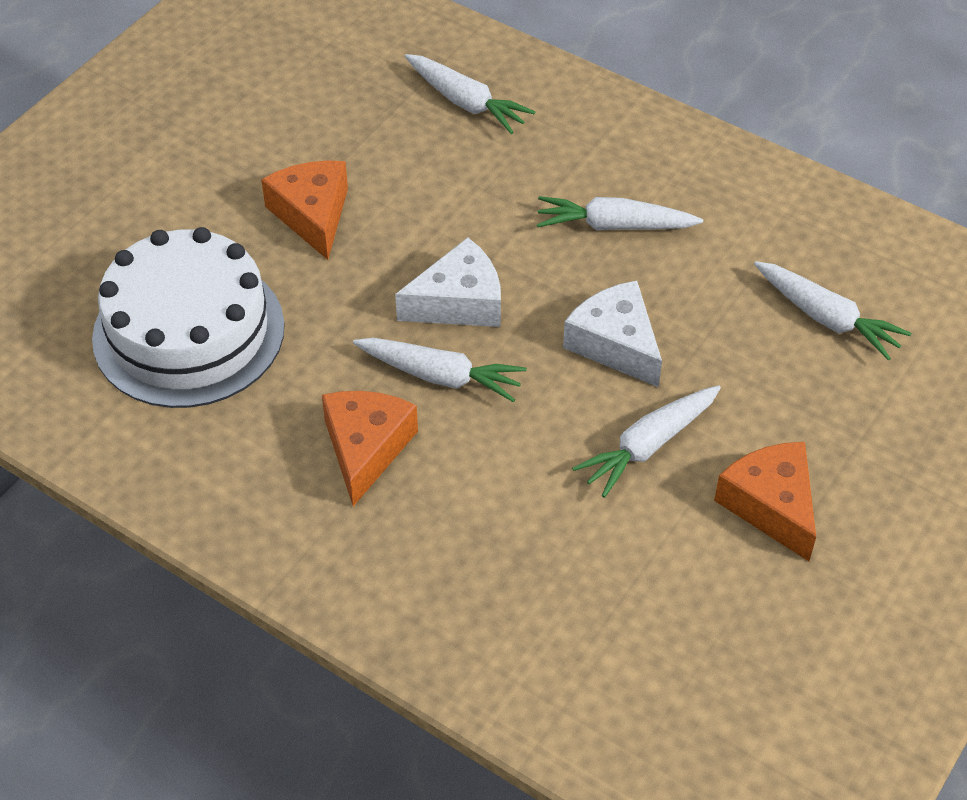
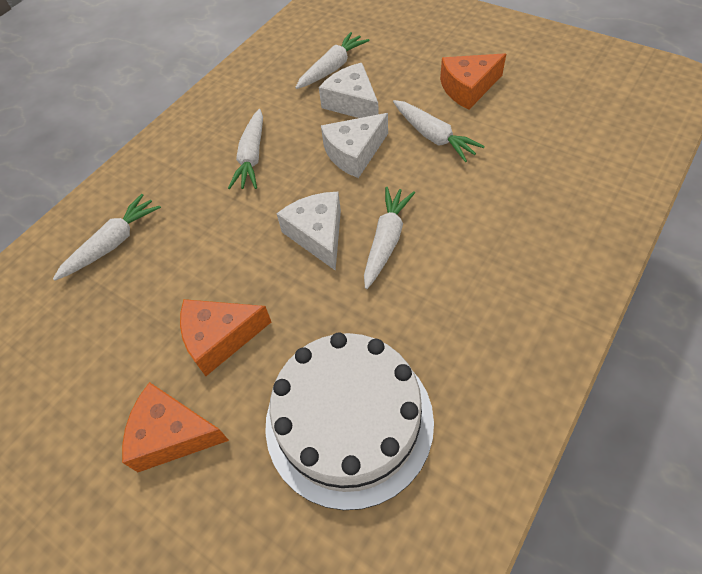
camera: 85 degrees left, 5 degrees up
(366, 448) = (456, 279): orange cheese -> orange cheese (172, 434)
(733, 344) = (352, 103): none -> white cheese

